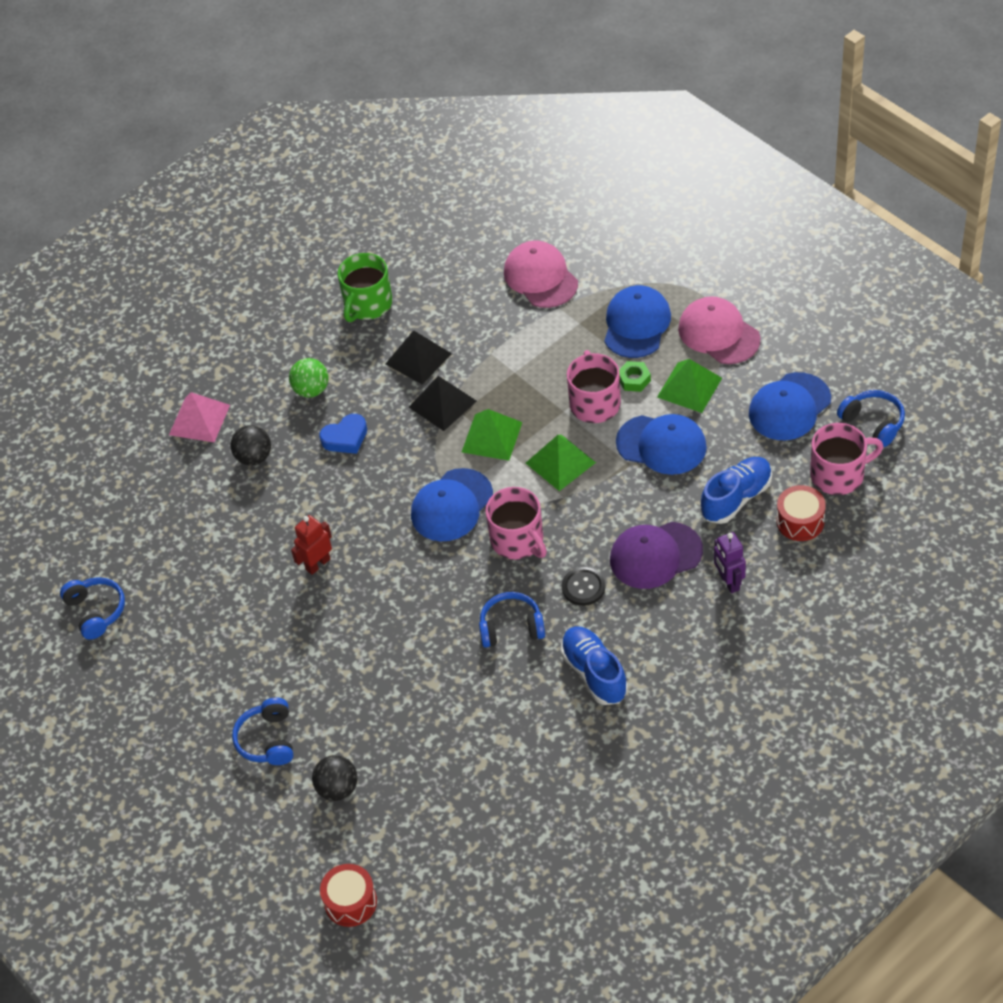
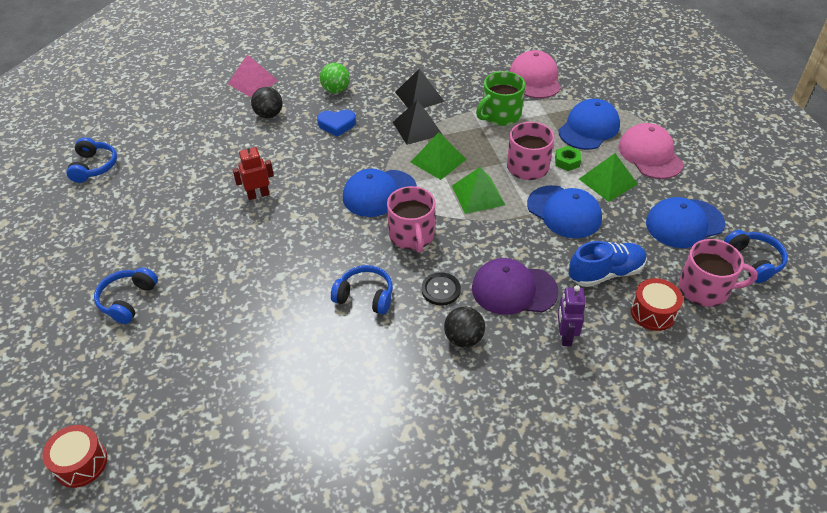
camera: 20 degrees right, 5 degrees down
(338, 789) = (146, 361): black ball -> black ball (463, 339)
(367, 304) = (407, 56): green mug -> green mug (500, 115)
(594, 673) = (408, 361): blue shoe -> none

